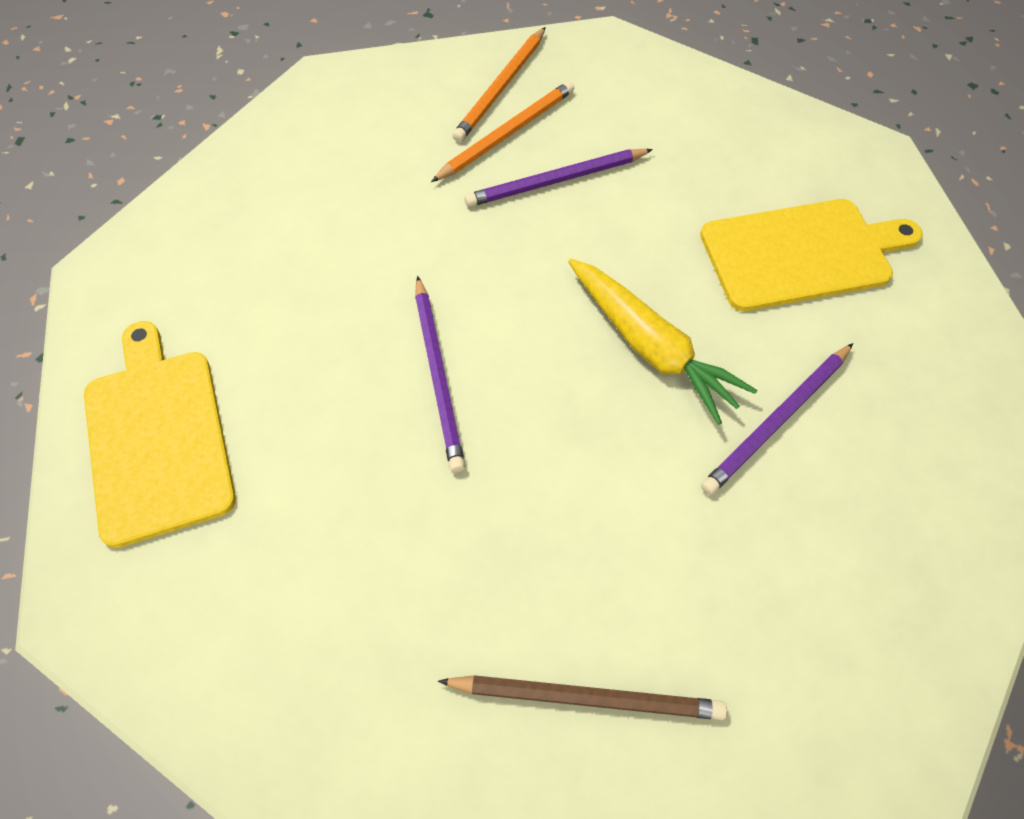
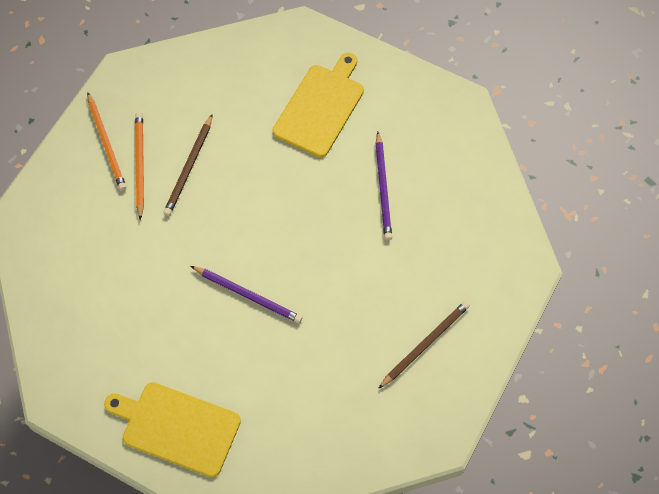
camera: 50 degrees left, 5 degrees up
(556, 181) = (189, 167): purple pencil -> brown pencil
(650, 347) = (310, 204): yellow carrot -> none

